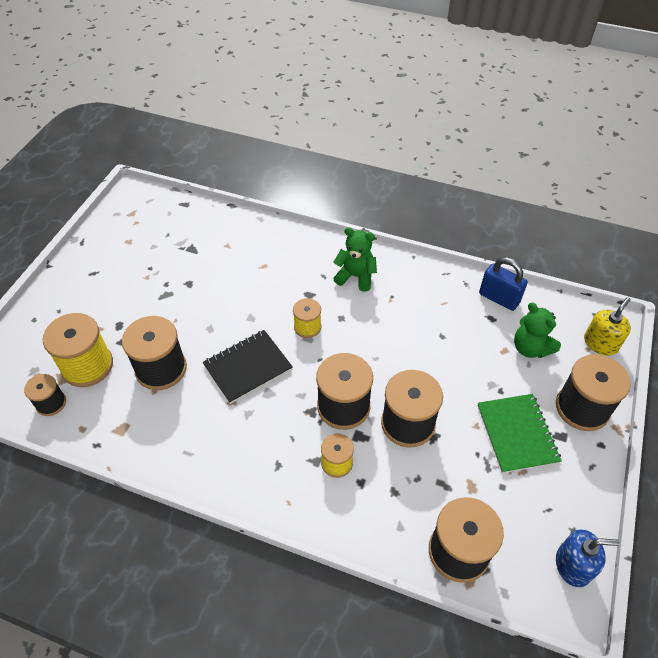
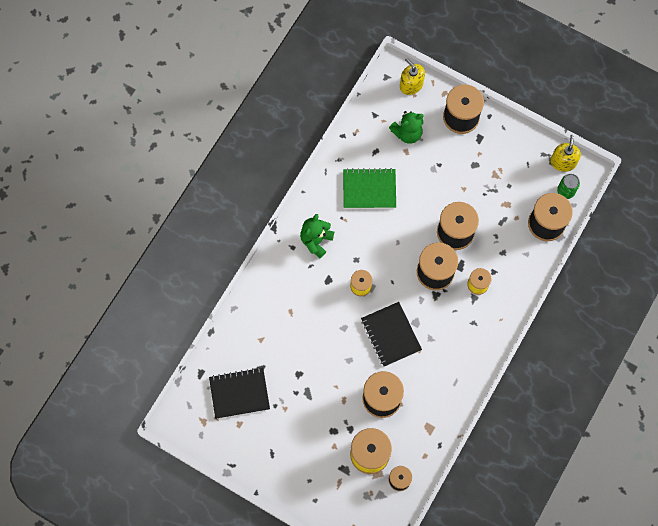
camera: 80 degrees left, 20 degrees up
(163, 236) = (239, 393): none -> black notebook
(499, 298) = (358, 140): blue padlock -> none
(517, 434) = (473, 165): green notebook -> green notebook (369, 189)
(524, 576) = (565, 191): none -> green can
(573, 565) = (563, 162): blue soap dispenser -> yellow soap dispenser

